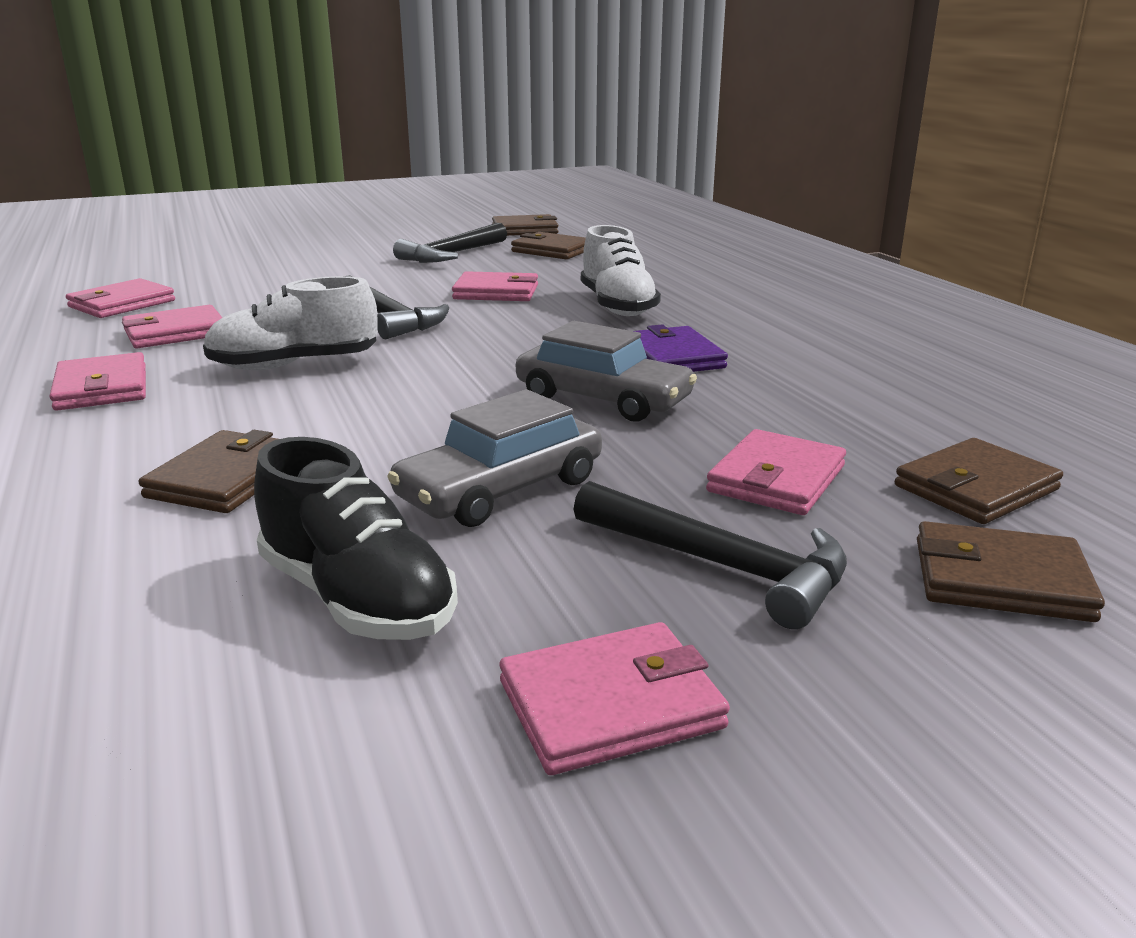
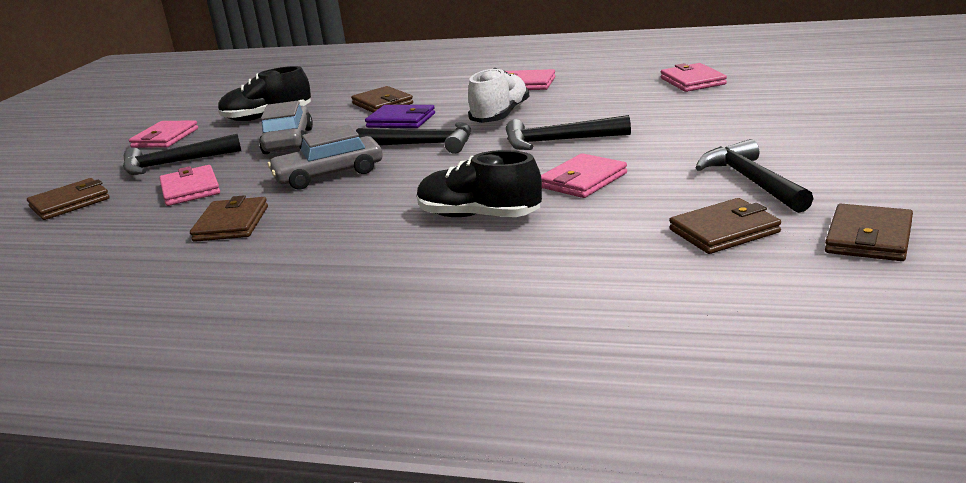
camera: 130 degrees right, 0 degrees up
(175, 333) = (604, 94): pink wallet -> none
(444, 378) = (423, 145): none -> black hammer
(617, 306) = (479, 216): white shoe -> black shoe
(672, 357) = (349, 207): purple wallet -> purple wallet (401, 120)
(976, 488) = (96, 227): brown wallet -> brown wallet (231, 224)

